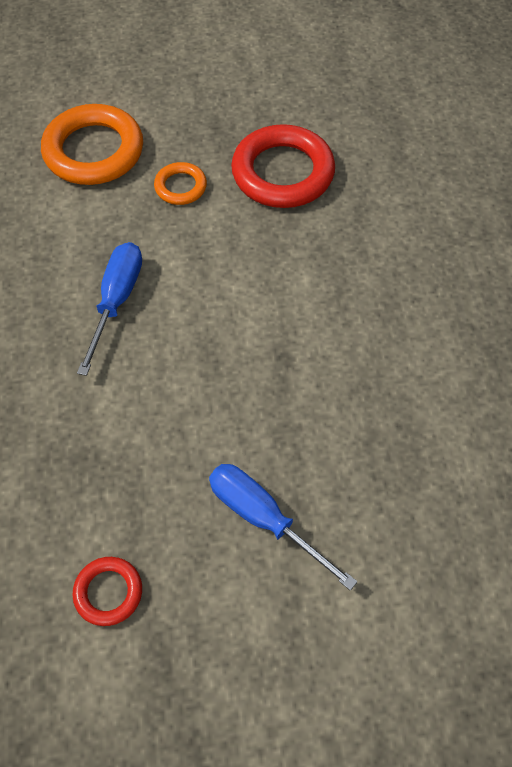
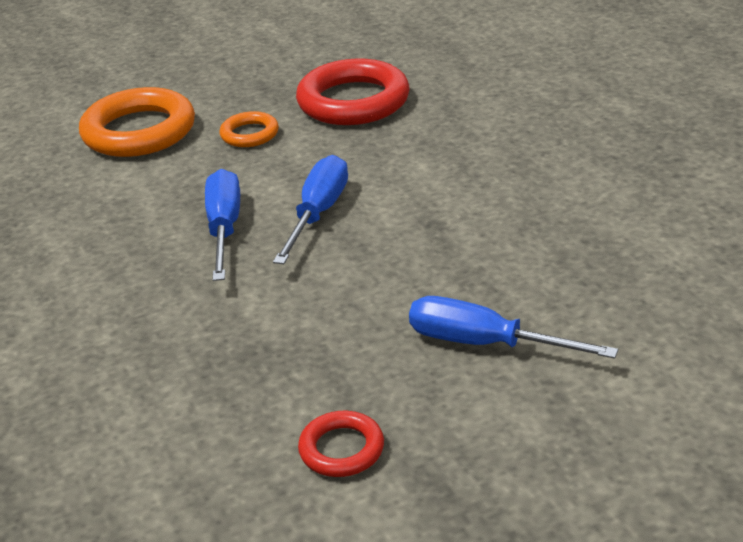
camera: 15 degrees left, 25 degrees down
(196, 310) = (318, 214): none -> blue screwdriver

